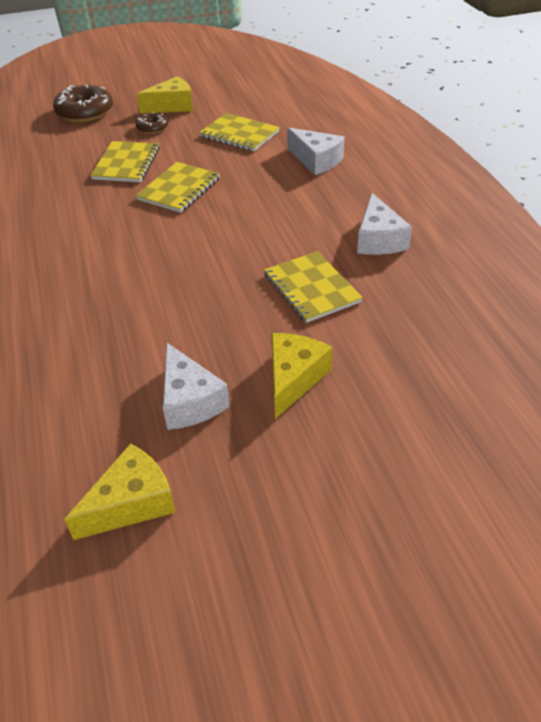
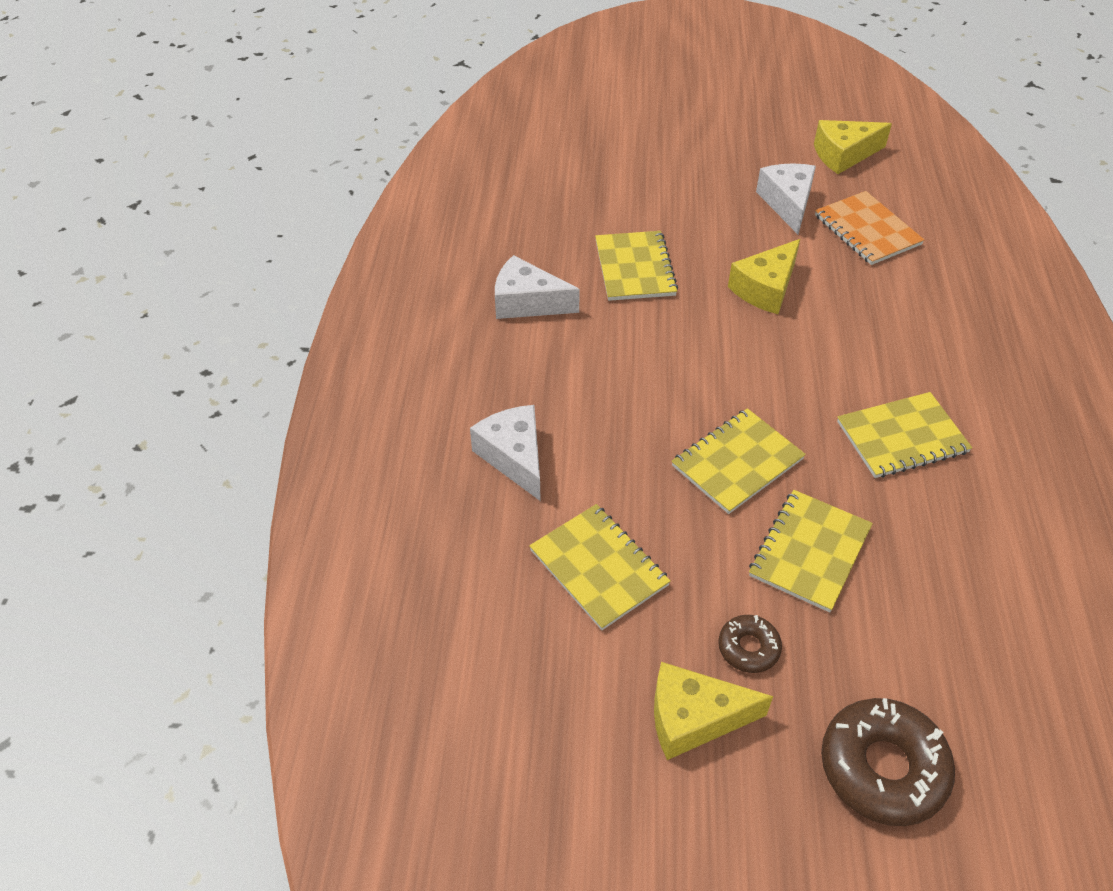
camera: 160 degrees left, 5 degrees up
(69, 227) = (902, 437): none -> yellow notebook
(97, 391) = (867, 230): none -> orange notebook
(293, 379) = (694, 197): yellow cheese -> yellow cheese (765, 288)
(378, 239) = (527, 302): white cheese -> white cheese turned 90 degrees counterclockwise

